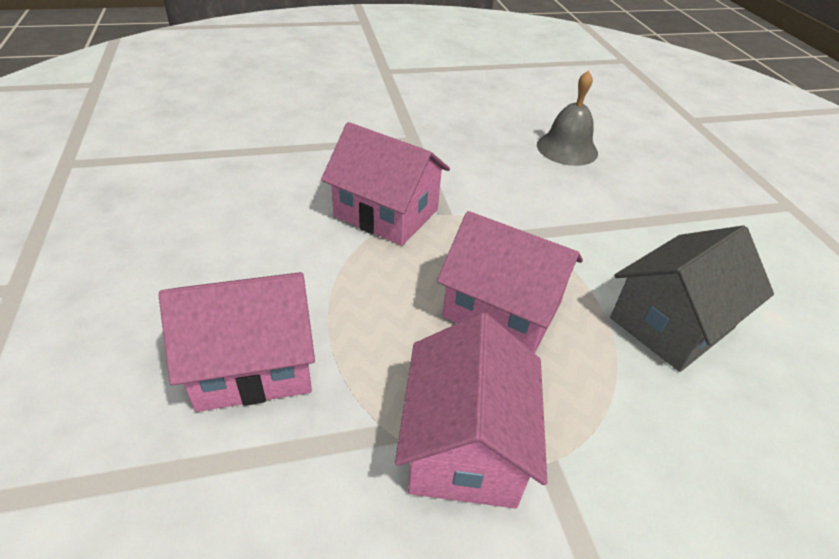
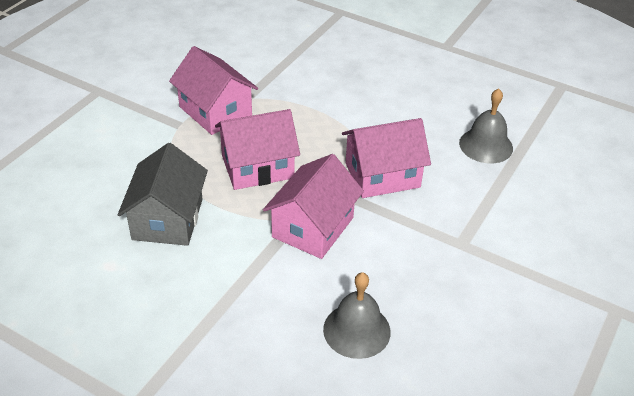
camera: 135 degrees right, 0 degrees up
(252, 172) = (486, 145): none -> grey bell
(253, 364) = (323, 83): pink house -> pink house (313, 227)

